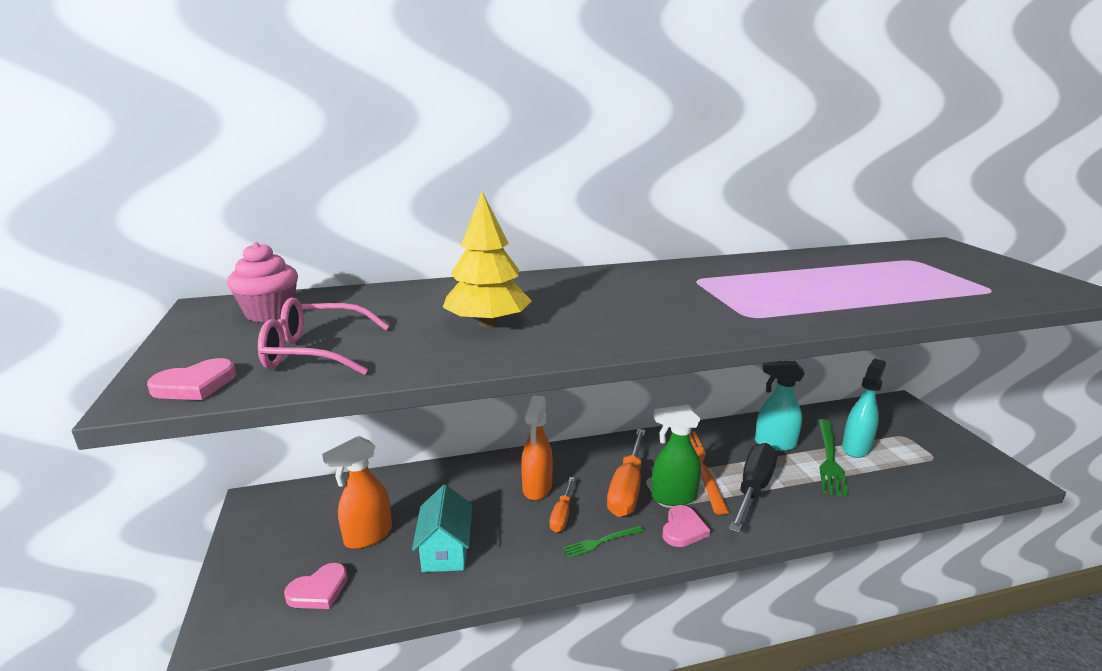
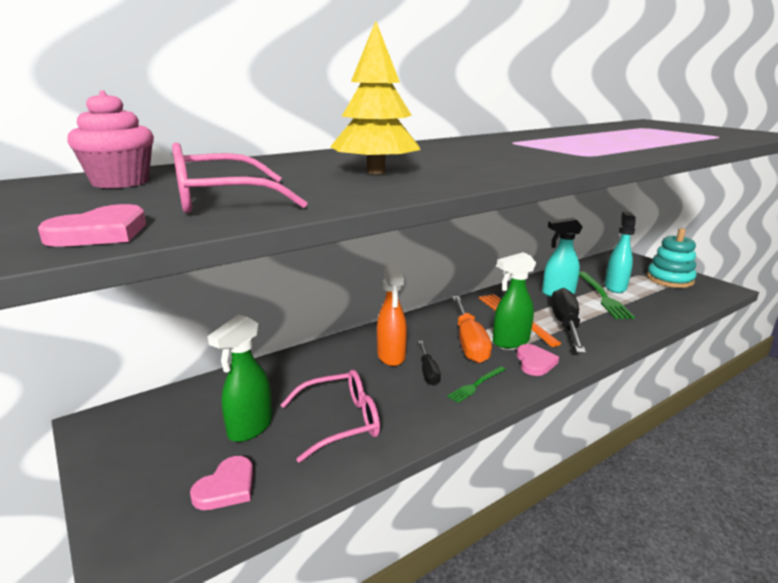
camera: 20 degrees left, 0 degrees up
(367, 536) = (250, 428): orange spray bottle -> green spray bottle
(445, 550) = (339, 422): turquoise house -> pink glasses
(562, 515) = (428, 372): orange screwdriver -> black screwdriver
(942, 450) = (669, 279): none -> turquoise stacking toy

